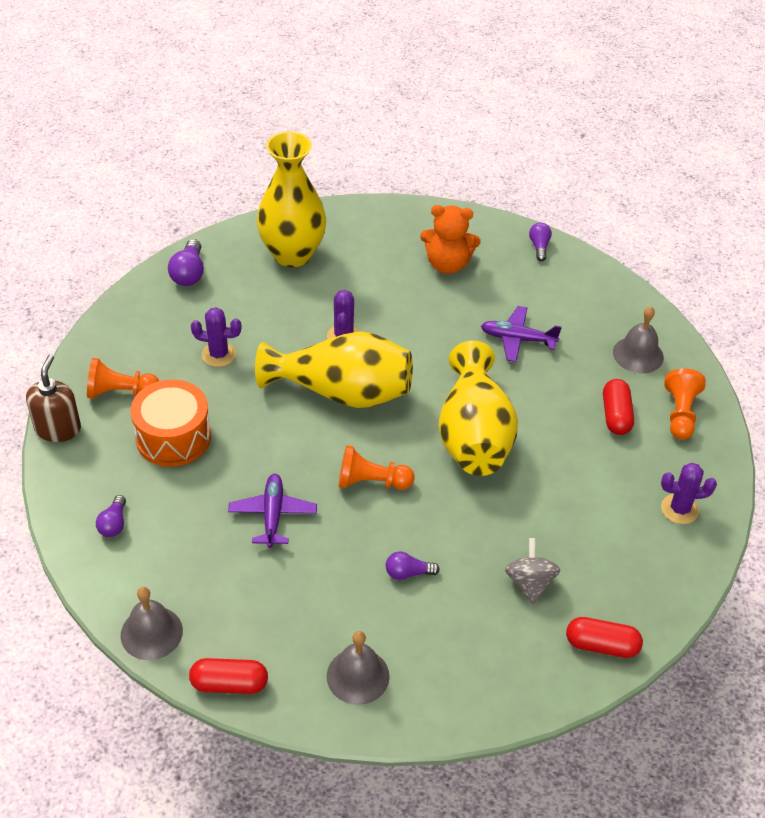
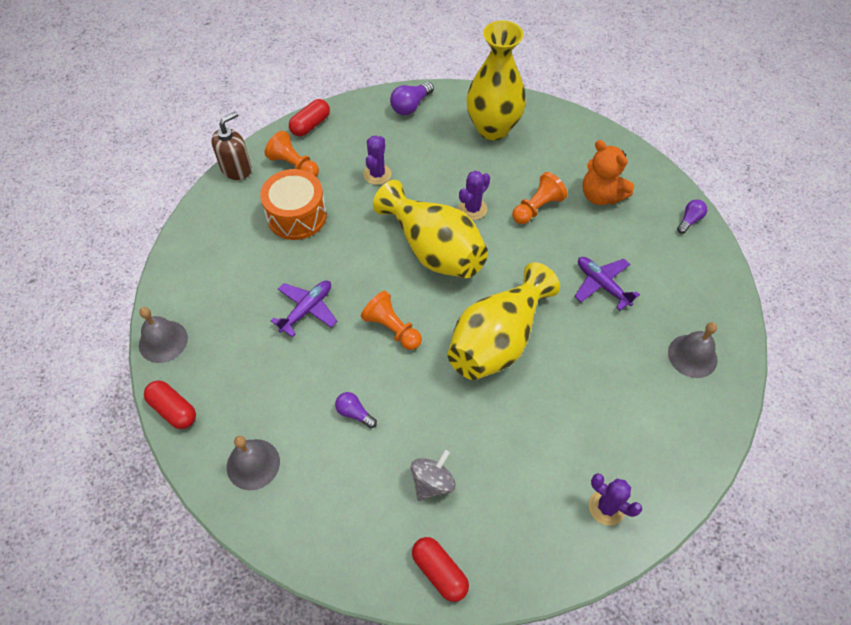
camera: 40 degrees right, 10 degrees up
(114, 524) = (209, 253): purple light bulb -> none
(218, 354) = (377, 174): purple cactus -> purple cactus turned 60 degrees clockwise
(616, 415) = (625, 395): red capsule -> red capsule (310, 125)
(680, 413) = (683, 428): orange pawn -> orange pawn (537, 208)

